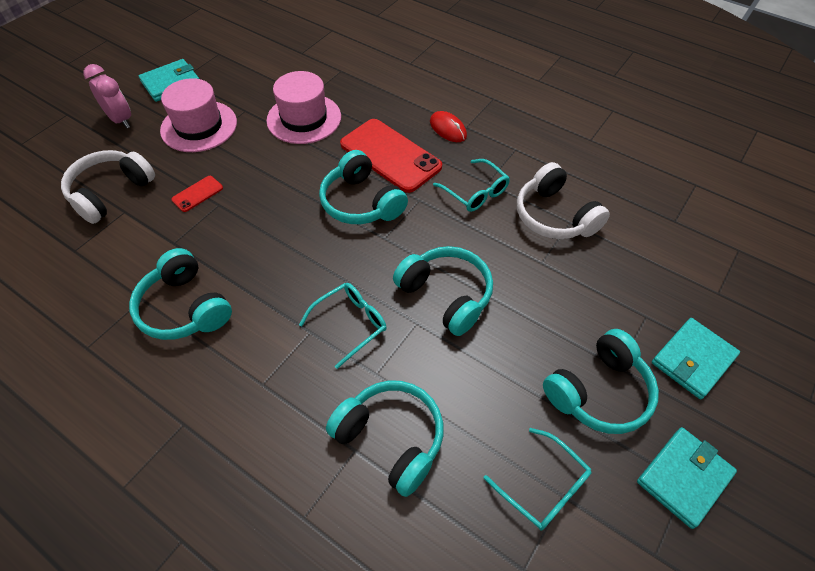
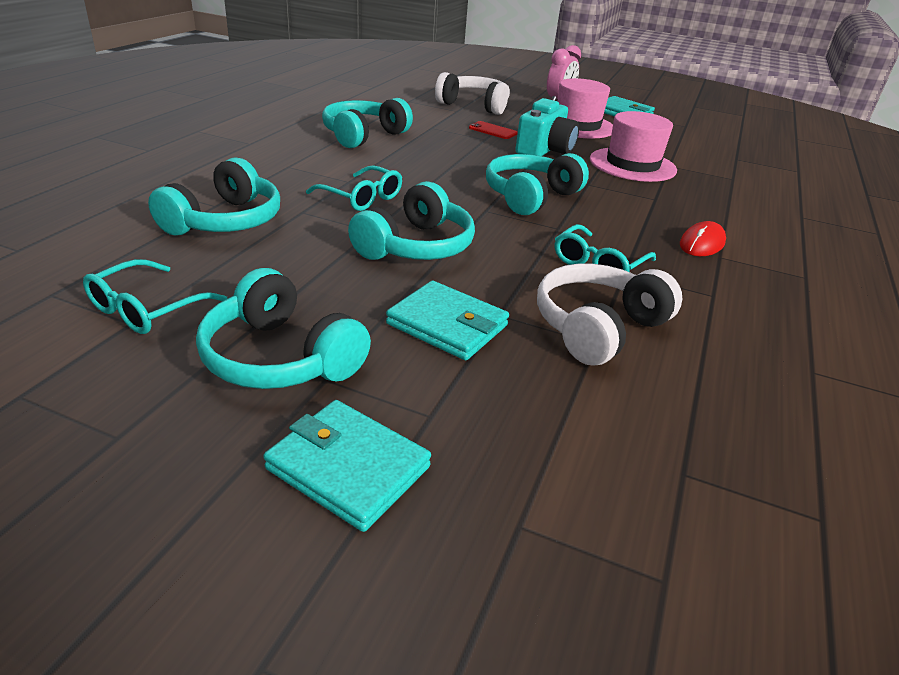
camera: 75 degrees right, 20 degrees down
(259, 167) = (545, 150): none -> turquoise camera
(390, 155) = (618, 209): red phone -> none
(684, 477) = (125, 435): turquoise wallet -> turquoise wallet (447, 325)

